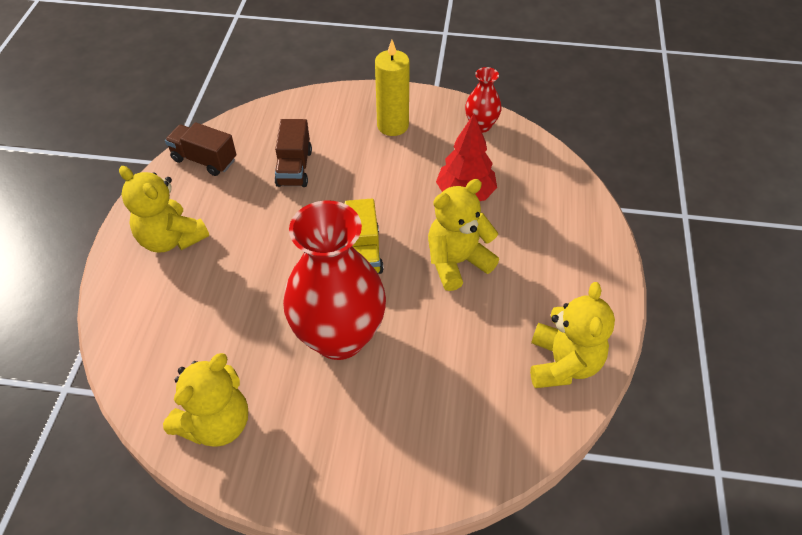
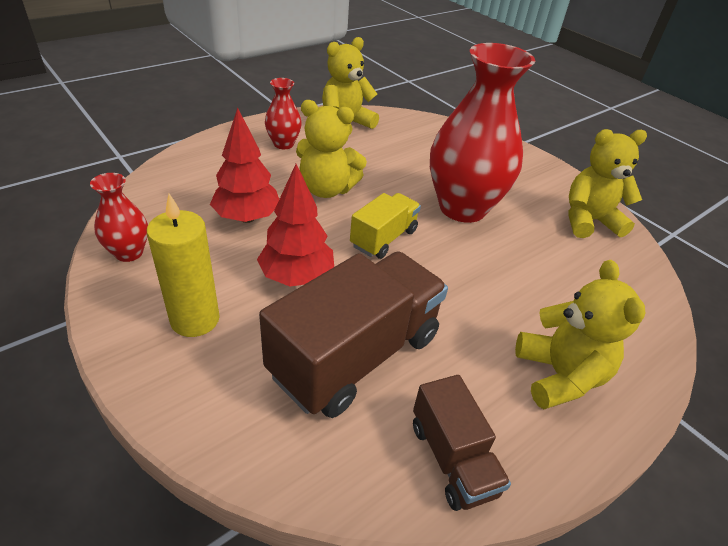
camera: 140 degrees left, 10 degrees down
(294, 168) = (355, 355): brown truck -> brown truck, size x1.84
(378, 182) = (297, 277): none -> red tree
(559, 280) = (283, 144): none -> red vase

